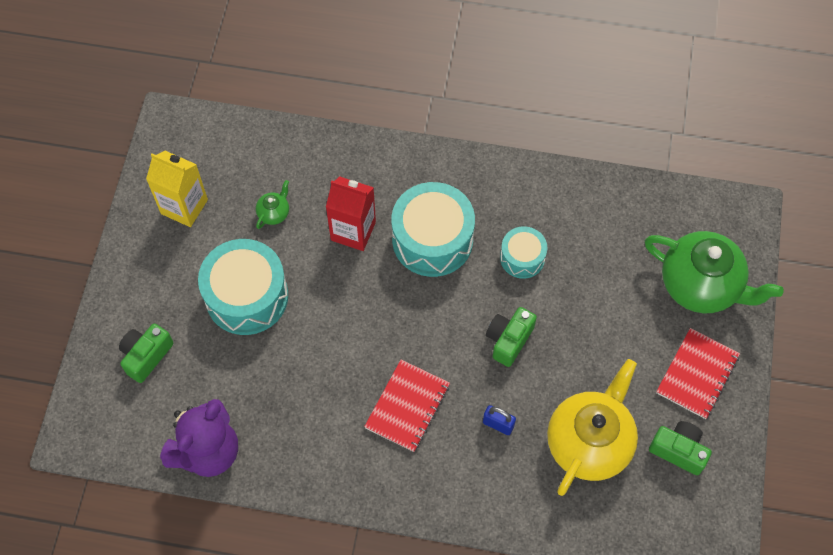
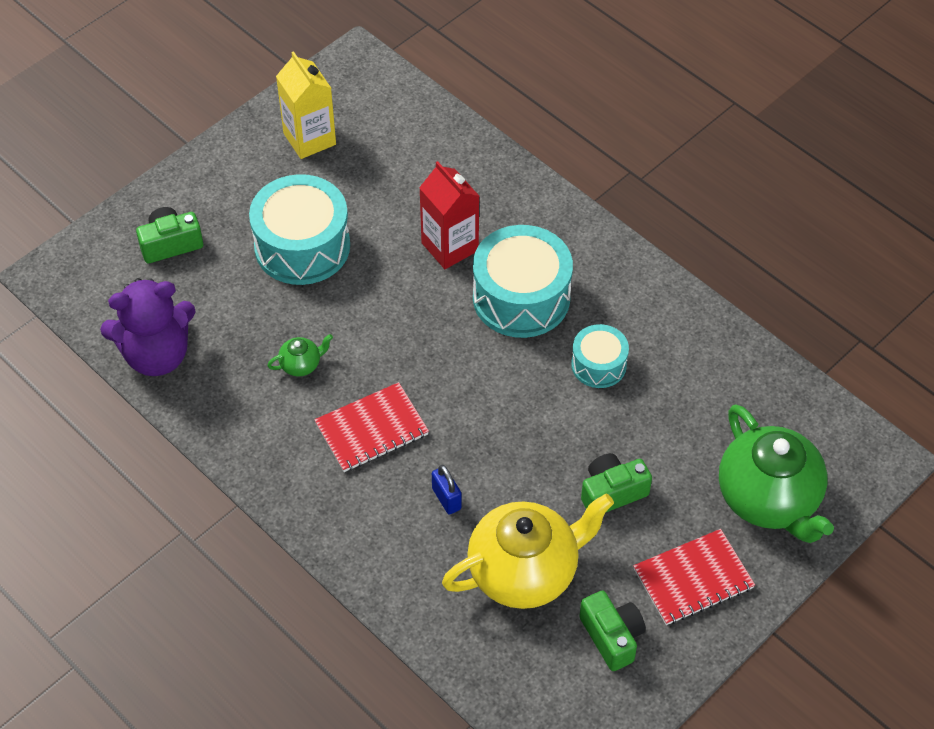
camera: 35 degrees right, 10 degrees down
(274, 213) = (388, 189): green teapot -> green teapot (301, 364)
(509, 340) = (521, 430): green camera -> green camera (612, 492)

